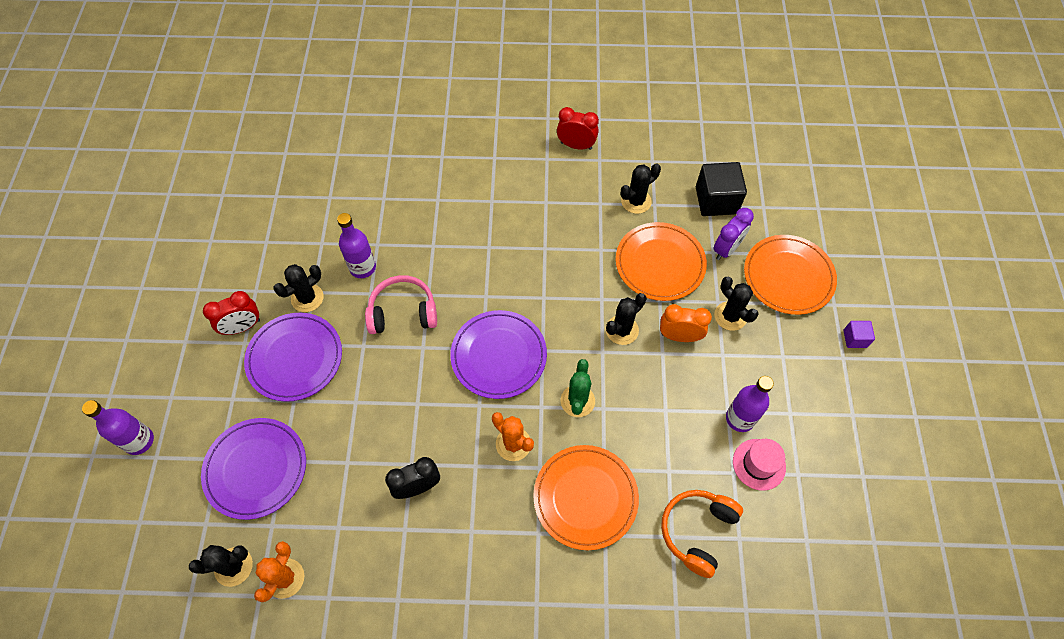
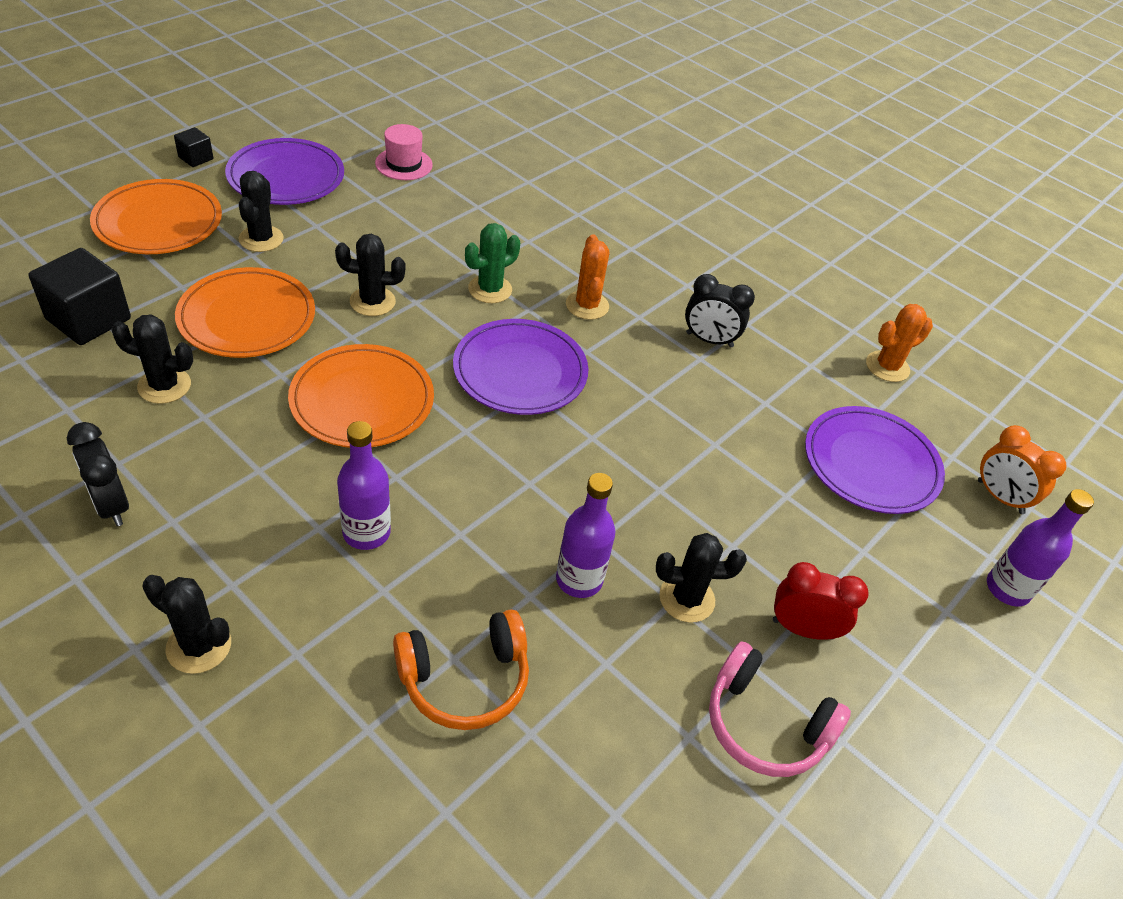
camera: 145 degrees left, 15 degrees down
(233, 566) = (936, 406): black cactus -> black cactus (199, 646)
(295, 358) = (755, 537): purple plate -> purple plate (286, 177)
(403, 312) = (579, 488): pink headphones -> pink headphones (765, 724)
(576, 145) = (111, 505): red clock -> black clock
(585, 498) = (566, 238): orange plate -> orange plate (362, 400)
(679, 336) = (329, 260): orange clock -> orange clock (1000, 497)
(697, 531) = (505, 171): orange headphones -> orange headphones (465, 679)
(726, 249) = (165, 278): purple clock -> none
(740, 418) = (373, 189): purple bottle -> purple bottle (366, 532)
(855, 338) = (196, 158): purple cube -> black cube

